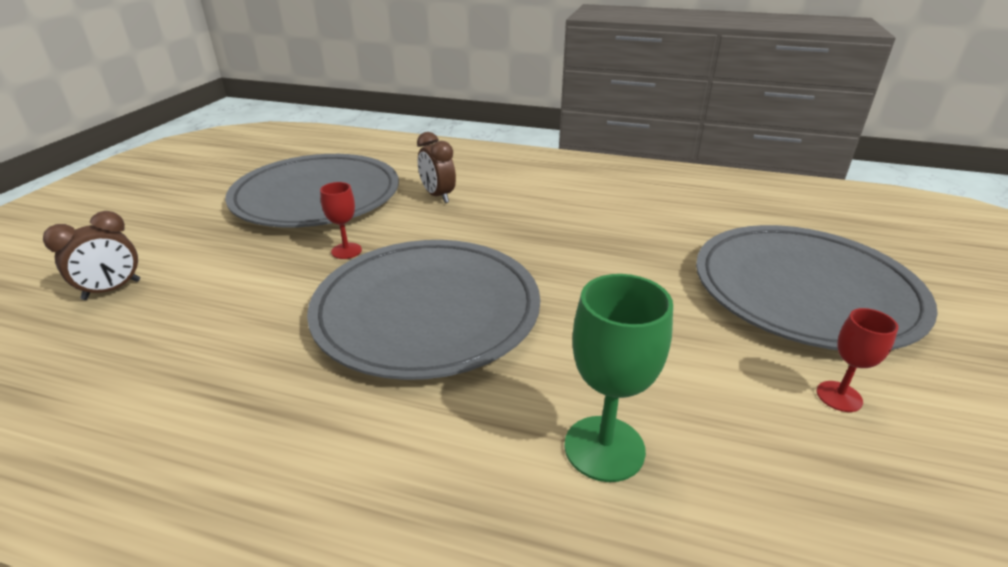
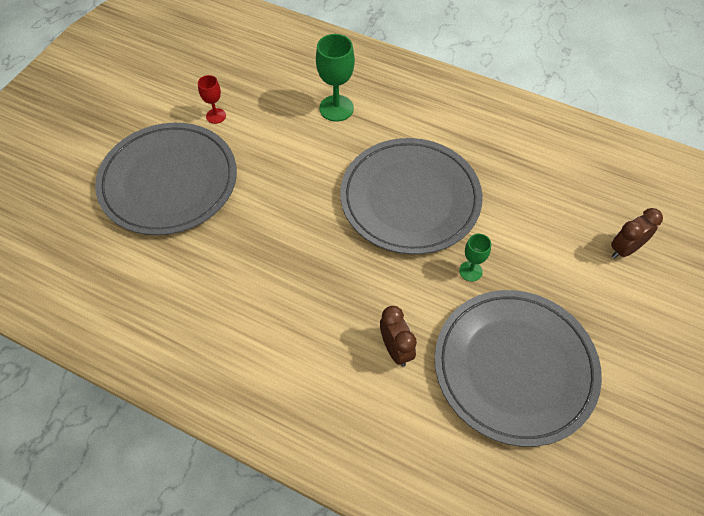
camera: 170 degrees left, 25 degrees up
(346, 251) = (470, 271): red goblet -> green goblet

